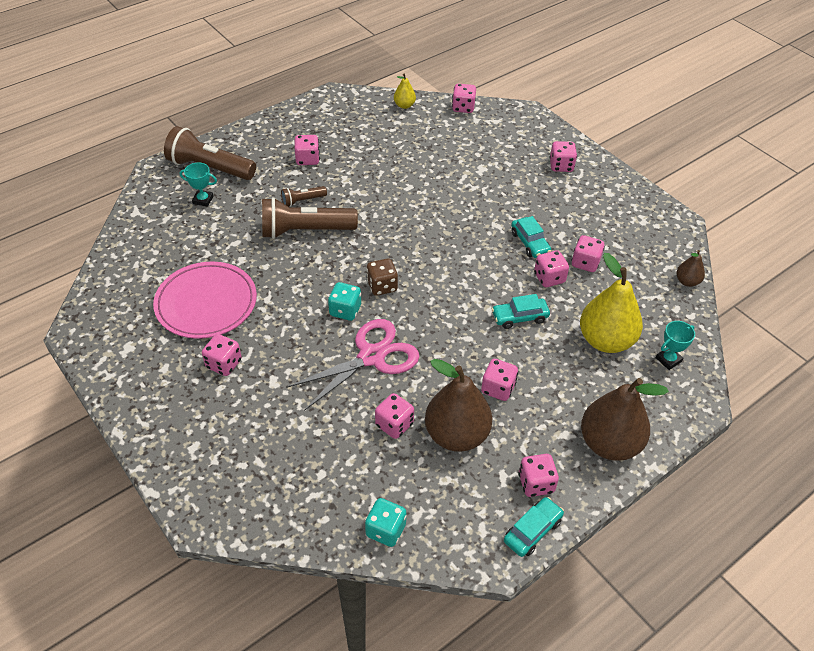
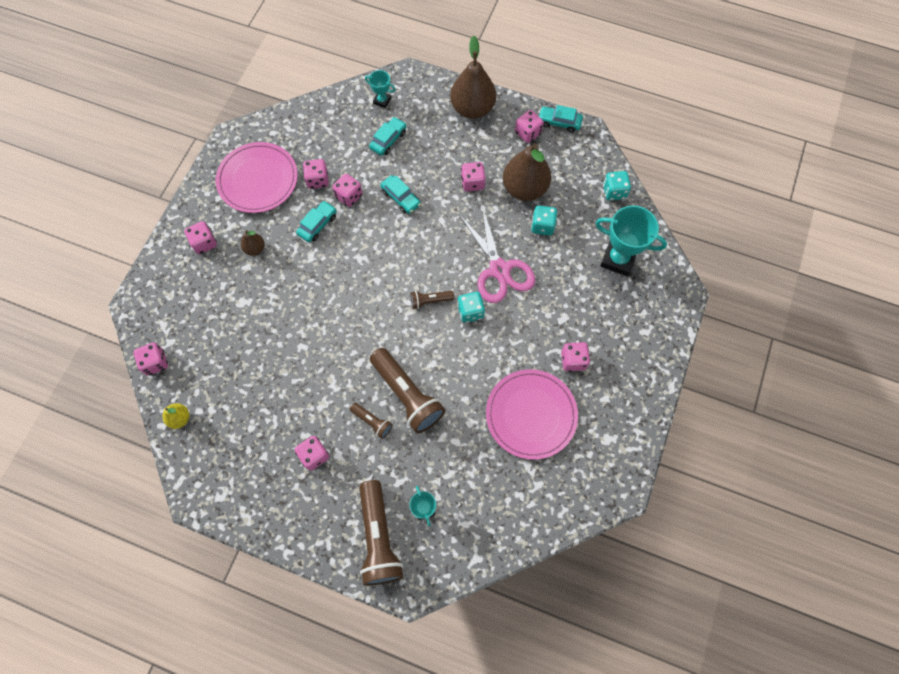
camera: 120 degrees left, 20 degrees up
(295, 475) = (618, 259): none -> turquoise trophy
(371, 357) = (499, 270): pink scissors -> pink scissors turned 135 degrees counterclockwise
(382, 286) = (430, 301): brown dice -> brown flashlight
(394, 424) = (542, 226): pink dice -> turquoise dice
(605, 340) = (388, 140): yellow pear -> turquoise car
(612, 222) = (258, 180): none -> pink plate
(687, 281) = (298, 113): brown pear -> brown pear (255, 249)

